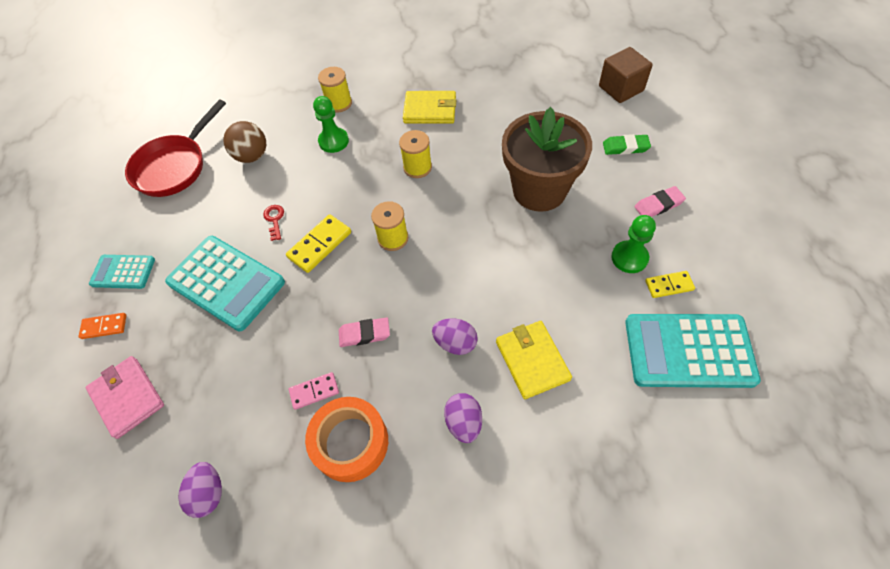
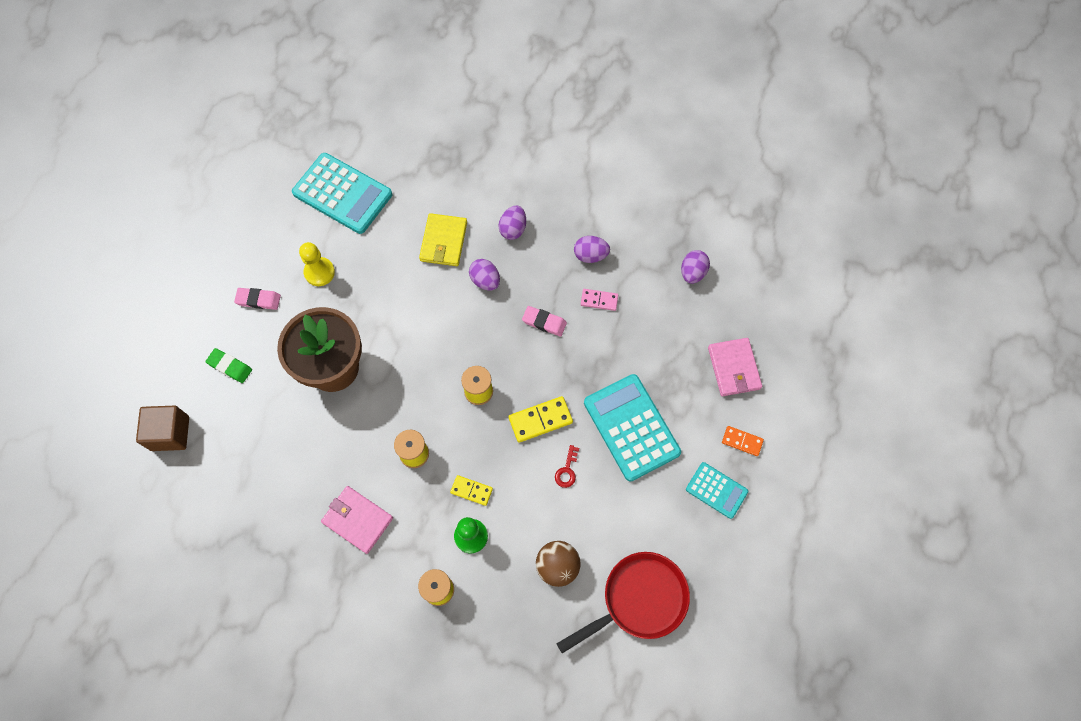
camera: 155 degrees left, 10 degrees up
(350, 442) = (590, 255): orange tape -> purple egg
(430, 110) = (357, 520): yellow wallet -> pink wallet
(629, 258) = (319, 272): green pawn -> yellow pawn
(669, 285) = (313, 238): yellow domino -> yellow domino (471, 490)

